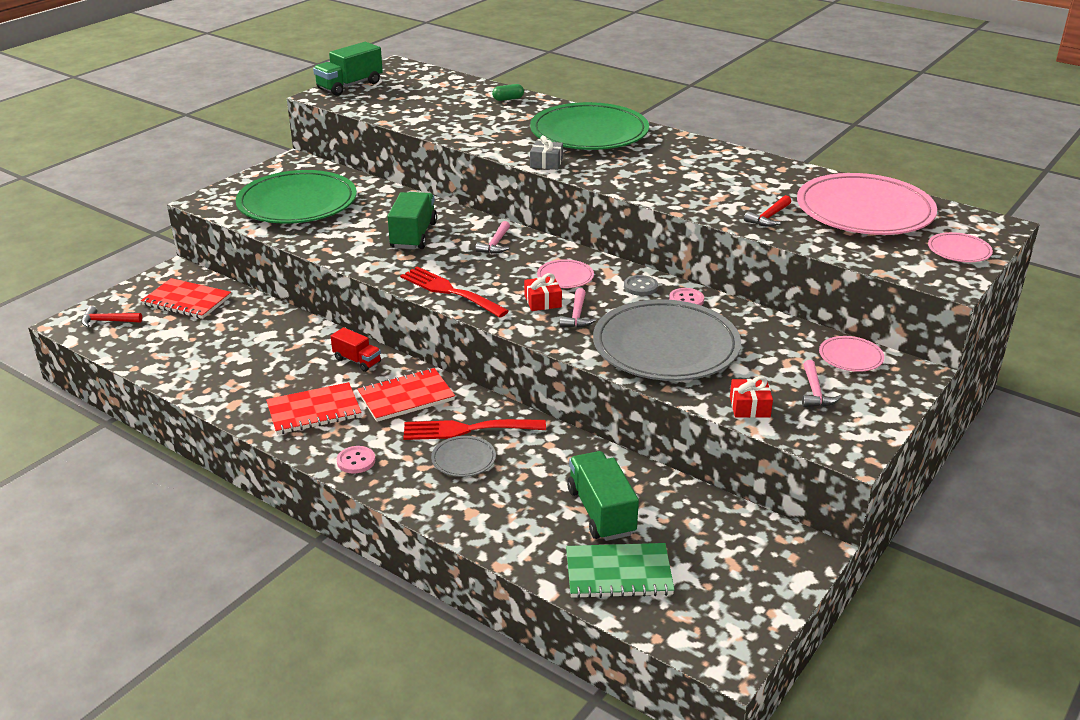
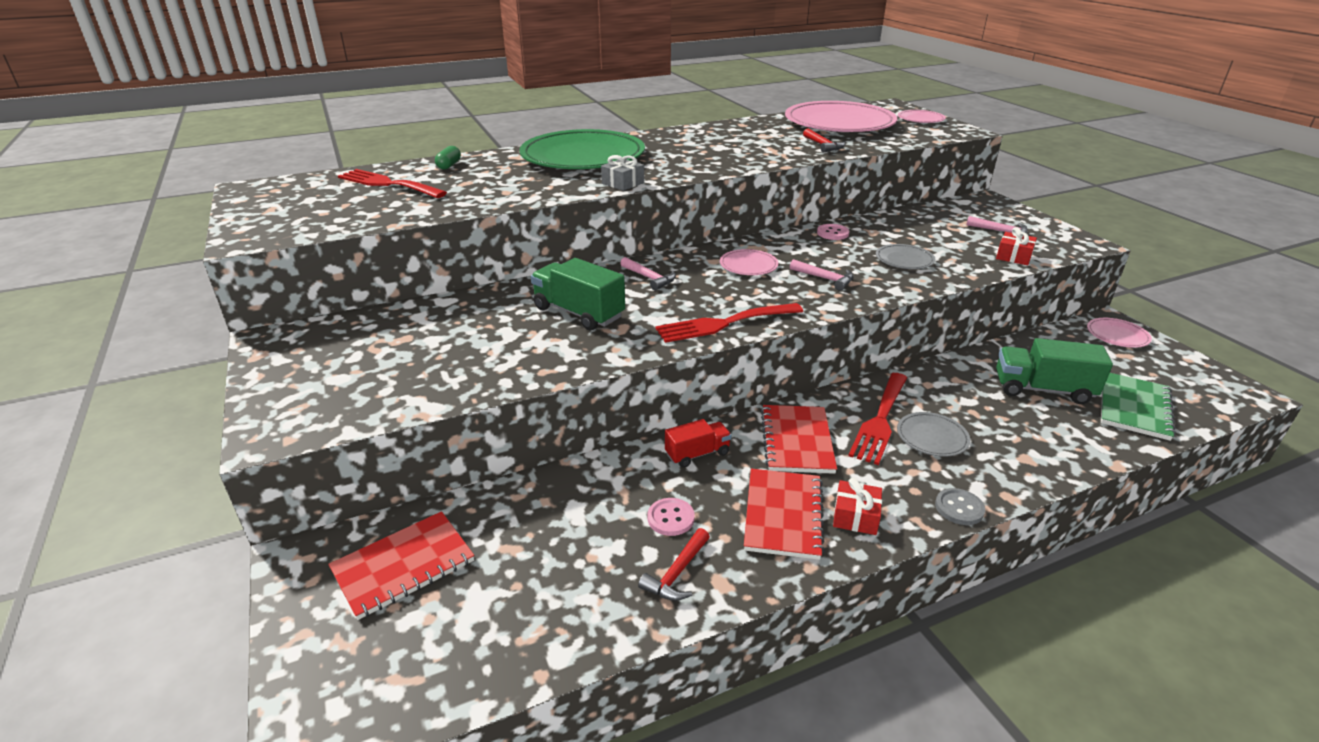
camera: 60 degrees left, 0 degrees up
(107, 321) = (361, 680): red hammer -> red hammer (677, 574)
(297, 203) = (394, 363): green plate -> none
(349, 86) = (253, 220): green truck -> none
(356, 461) = (905, 509): pink button -> pink button (671, 518)
(449, 95) = (387, 184): none -> red fork
(542, 301) = (786, 286): red gift -> red gift (855, 516)
(640, 287) = (795, 242): grey button -> grey button (959, 508)
(666, 347) = (904, 260): grey plate -> grey plate, size x0.43
(850, 357) = (956, 209): pink plate -> pink plate (1117, 335)

